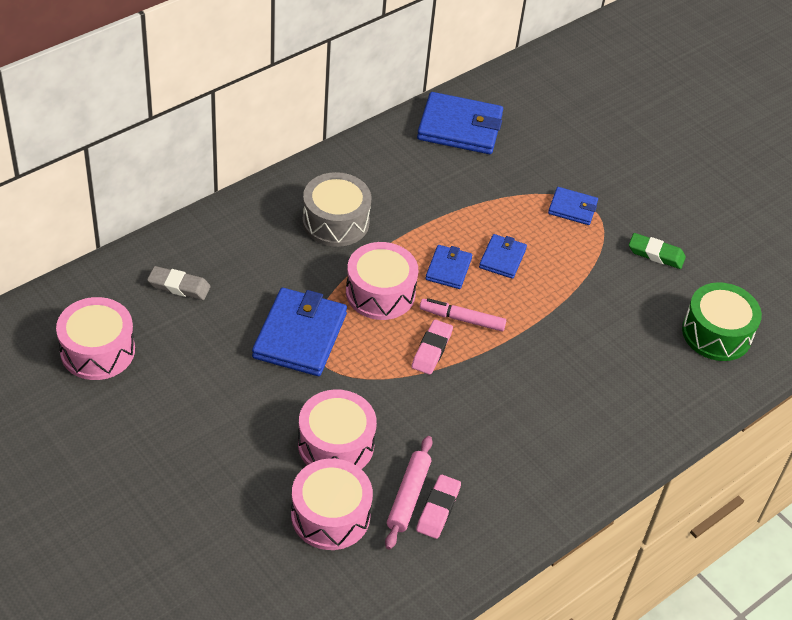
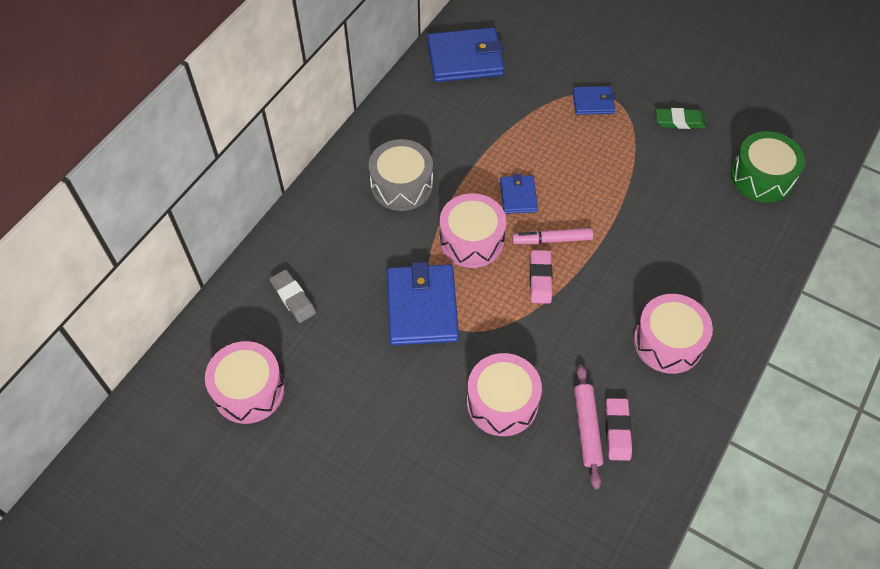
camera: 15 degrees left, 10 degrees up
(179, 286) = (293, 298): grey eraser -> grey eraser turned 60 degrees clockwise
(330, 515) = (530, 474): pink drum -> pink drum (668, 342)
(502, 258) = (558, 170): blue wallet -> none

